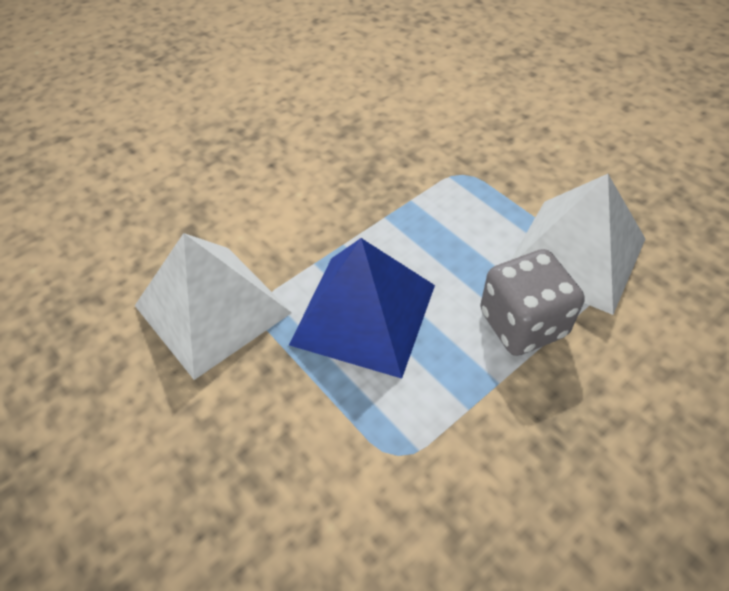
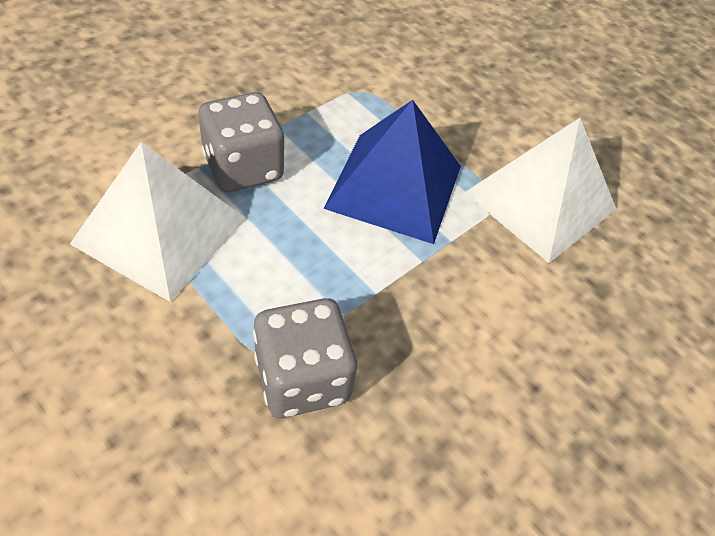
camera: 170 degrees right, 0 degrees up
(436, 161) = (302, 378): none -> grey dice

